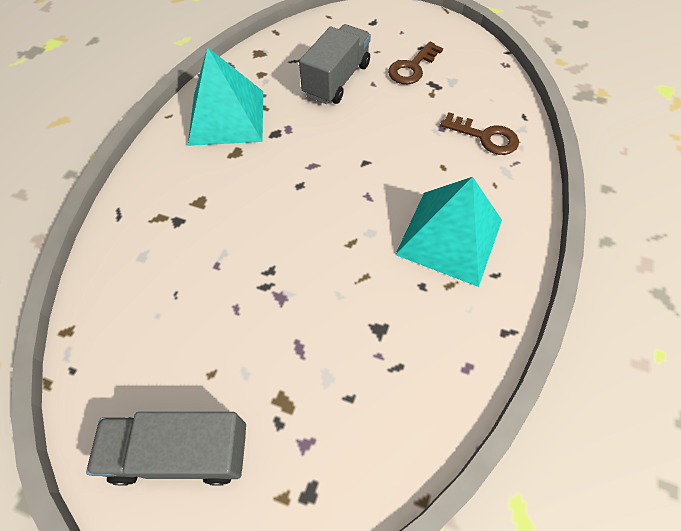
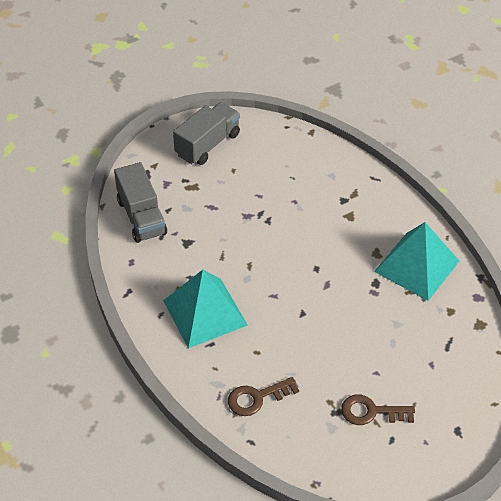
camera: 130 degrees right, 10 degrees down
(337, 80) = (400, 352): grey truck -> grey truck (141, 217)
(412, 68) = (371, 412): brown key -> brown key turned 75 degrees counterclockwise

